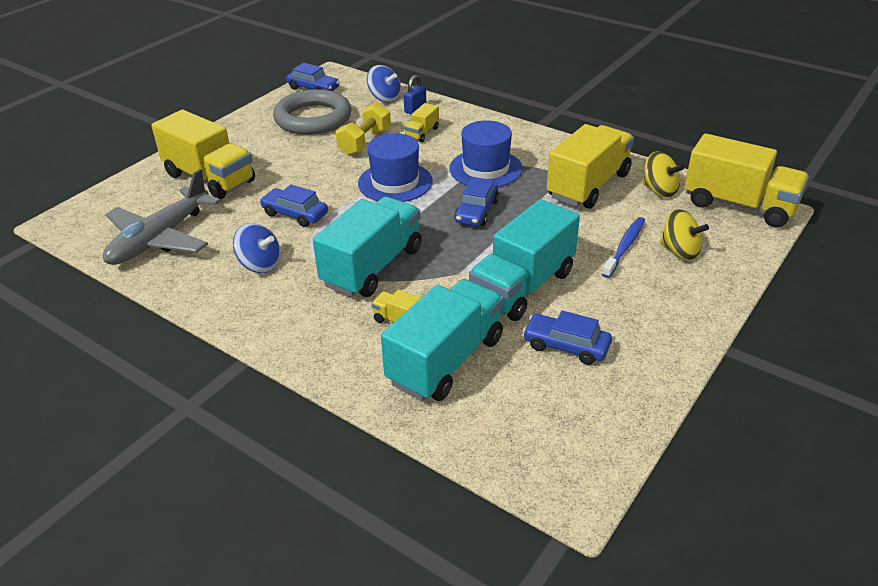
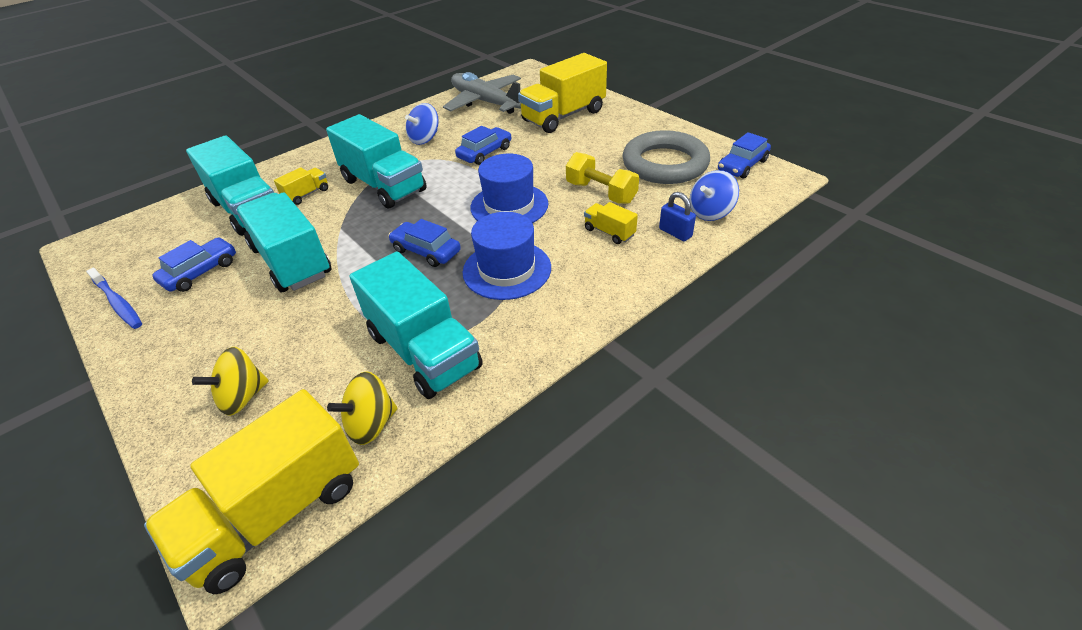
camera: 105 degrees right, 5 degrees up
(588, 186) = (424, 351): yellow truck -> turquoise truck
(625, 247) = (288, 349): blue toothbrush -> blue toothbrush (118, 303)

